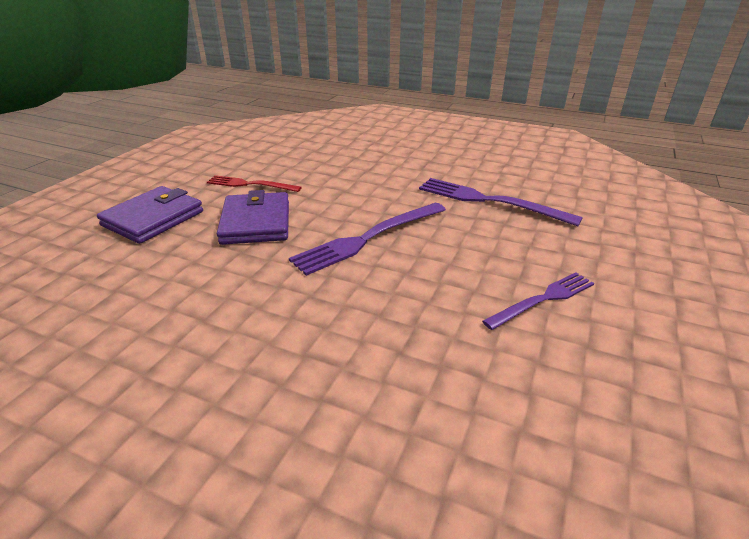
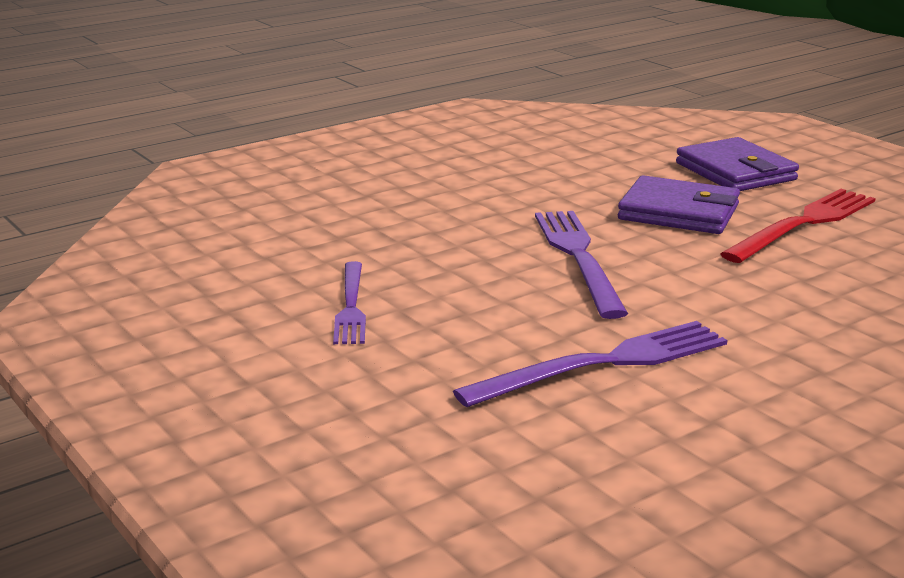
camera: 120 degrees right, 10 degrees down
(250, 184) = (803, 224): red fork -> red fork, size x1.55

